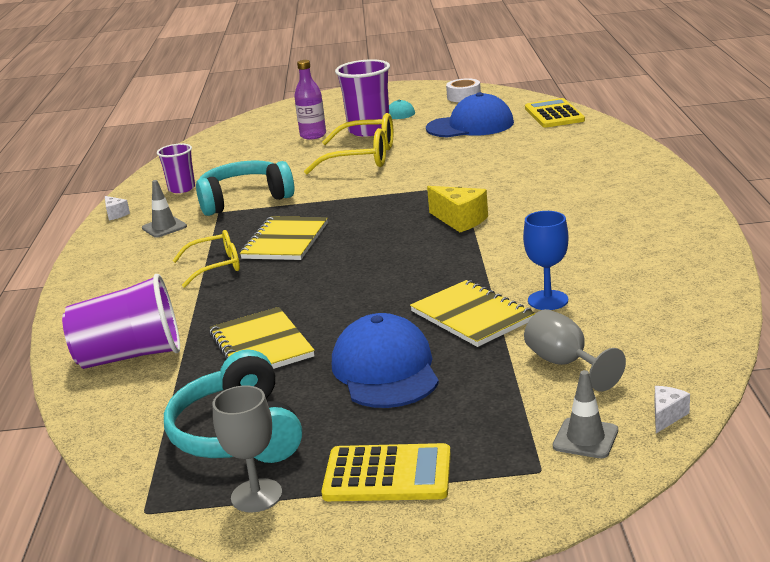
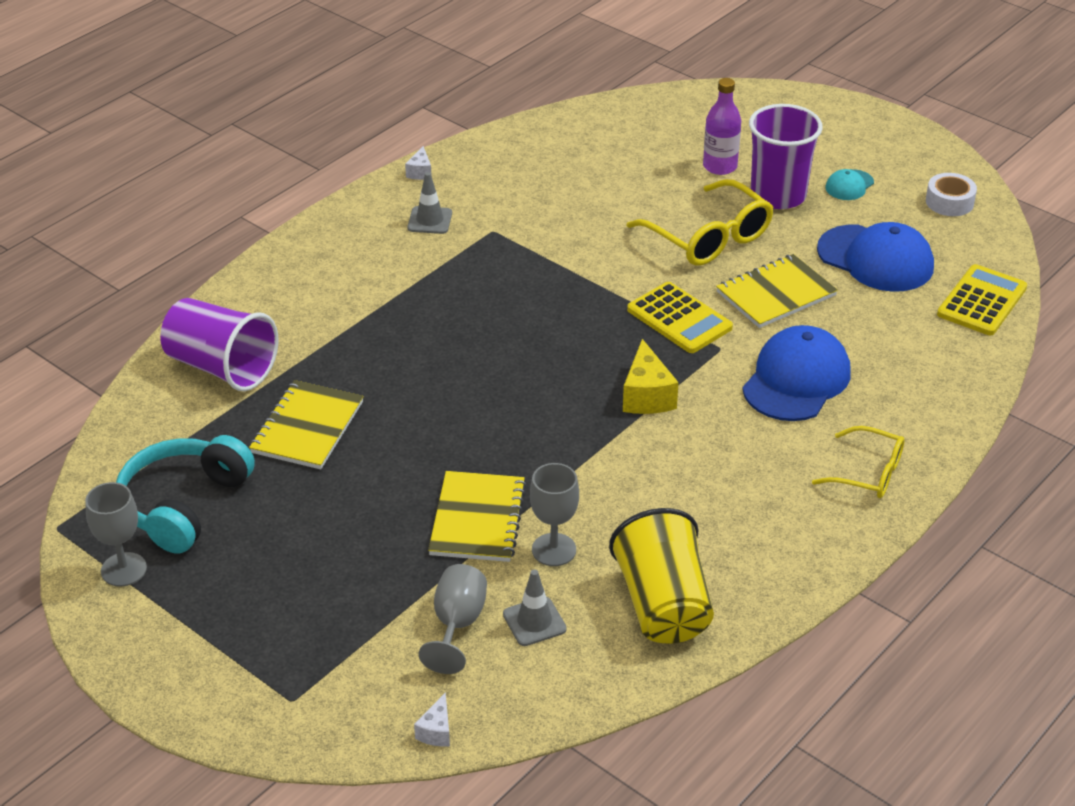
camera: 40 degrees right, 15 degrees up
(182, 188) = (510, 171): purple cup -> none
(215, 266) = (397, 305): yellow glasses -> yellow glasses (867, 473)
(244, 200) = (533, 228): turquoise headphones -> none
(285, 241) = (486, 313): yellow notebook -> yellow notebook (776, 294)
(385, 370) = (343, 524): blue cap -> blue cap (796, 380)
(387, 475) = (209, 620): yellow calculator -> yellow calculator (679, 319)
(548, 300) = (554, 550): blue goblet -> grey goblet
(585, 438) = (358, 701): grey traffic cone -> grey traffic cone (534, 621)
(660, 283) = (663, 605): none -> yellow cup
(667, 416) = (436, 731): white cheese -> white cheese turned 120 degrees clockwise

